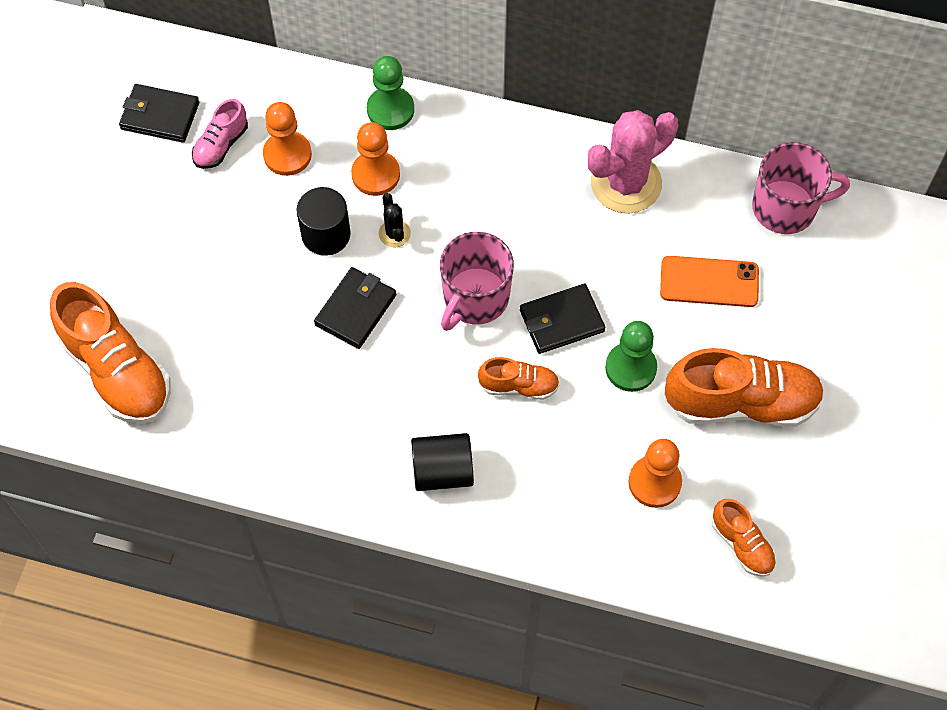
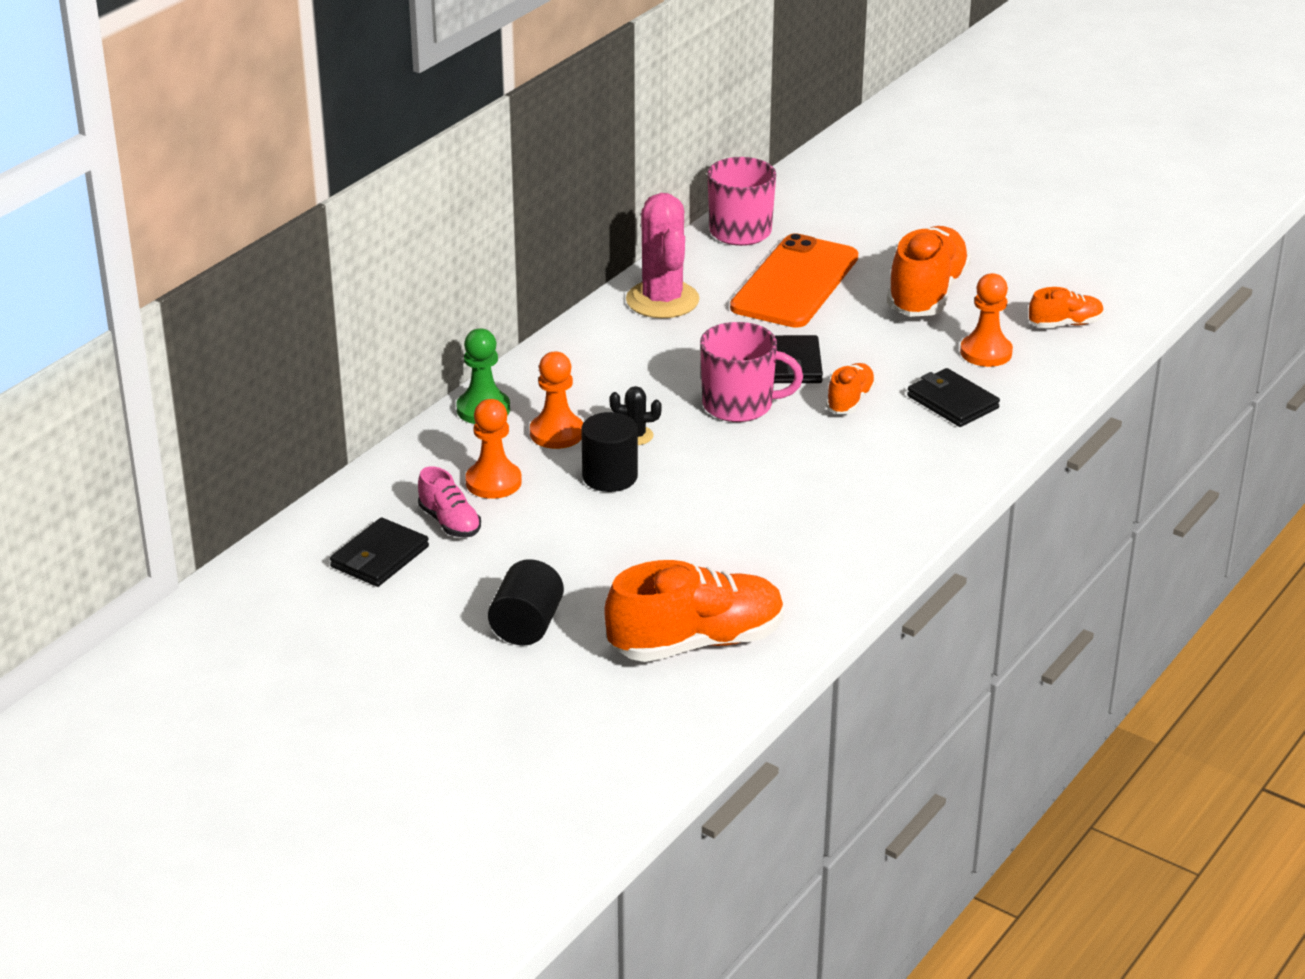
camera: 70 degrees left, 30 degrees down
(356, 310) = (711, 475): black wallet -> black wallet (952, 402)
(442, 471) = (921, 460): black cylinder -> black cylinder (527, 626)
(475, 298) = (739, 405): pink mug -> pink mug turned 45 degrees counterclockwise
(630, 368) = (862, 339): green pawn -> none
(709, 282) = (795, 282): orange phone -> orange phone, size x1.67

